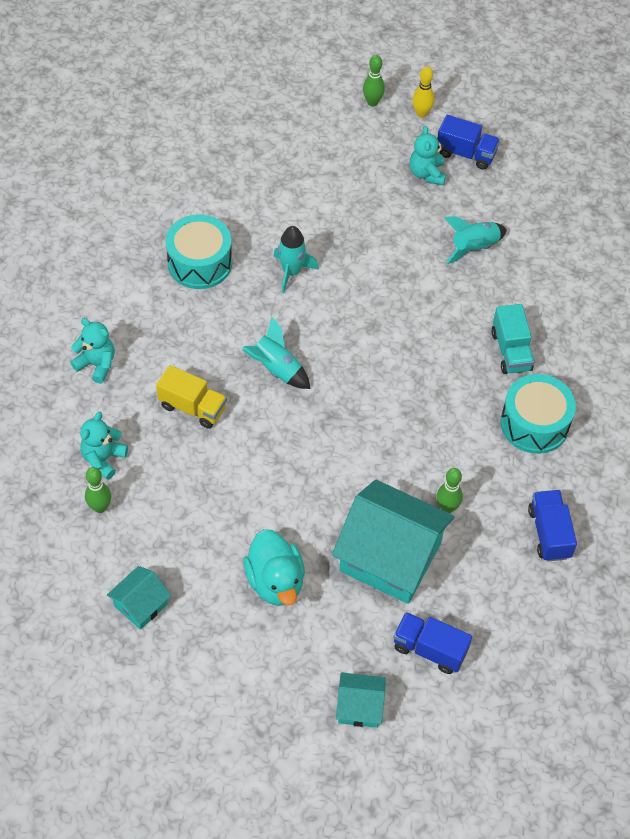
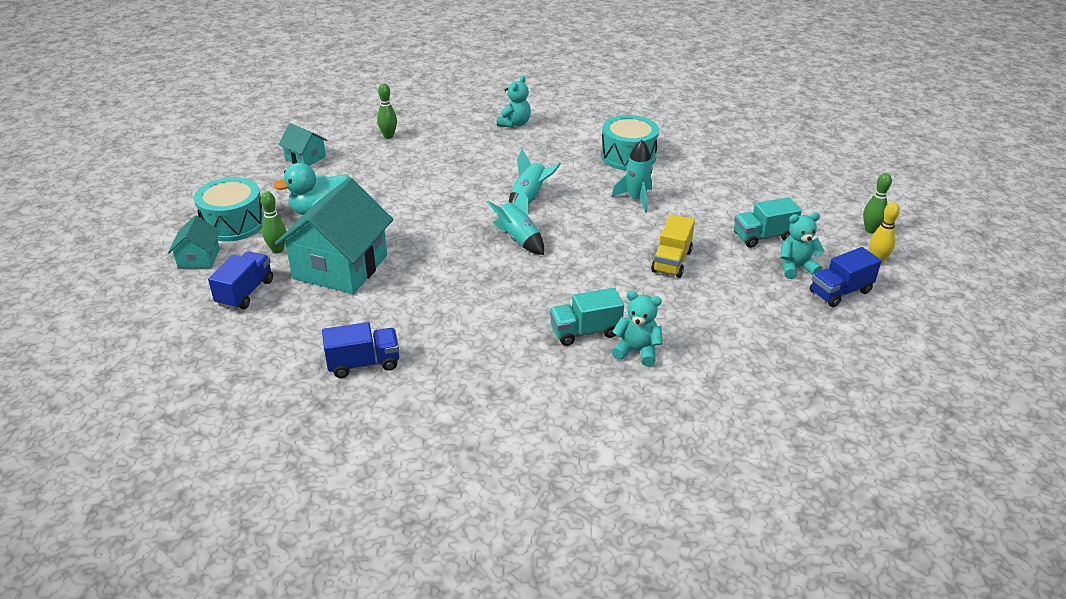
camera: 85 degrees right, 20 degrees down
(103, 459) = (430, 133): turquoise teddy bear -> turquoise teddy bear (637, 351)
(193, 407) = (482, 164): yellow truck -> yellow truck (671, 261)
(374, 184) = (763, 237): none -> turquoise truck
(447, 508) = (392, 296): green bowling pin -> green bowling pin (277, 250)
(466, 153) = (840, 292): blue truck -> blue truck turned 45 degrees clockwise
(474, 247) = (713, 302): turquoise rocket -> turquoise rocket (518, 239)
(534, 424) = (496, 350): turquoise drum -> turquoise drum (233, 223)

